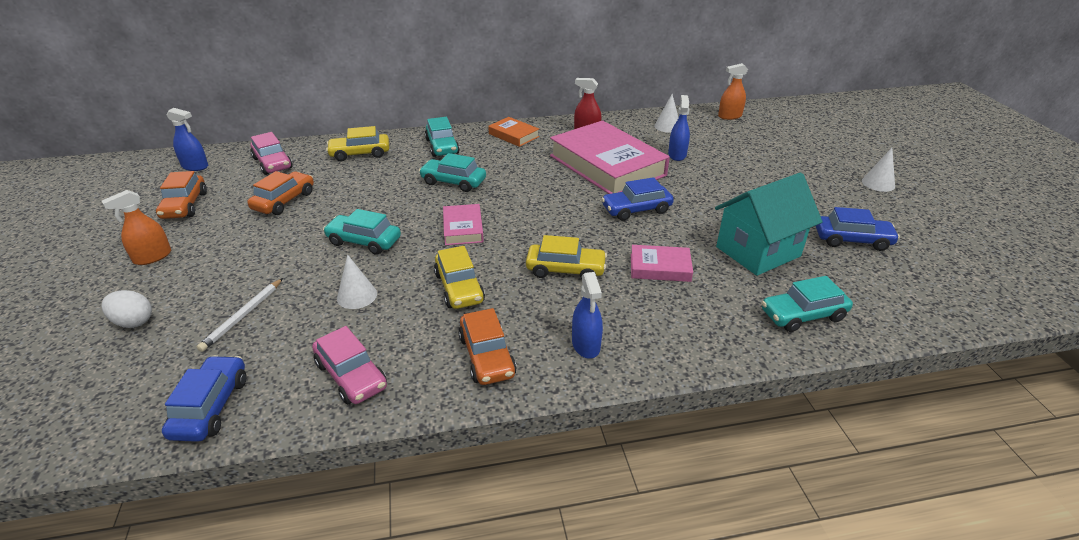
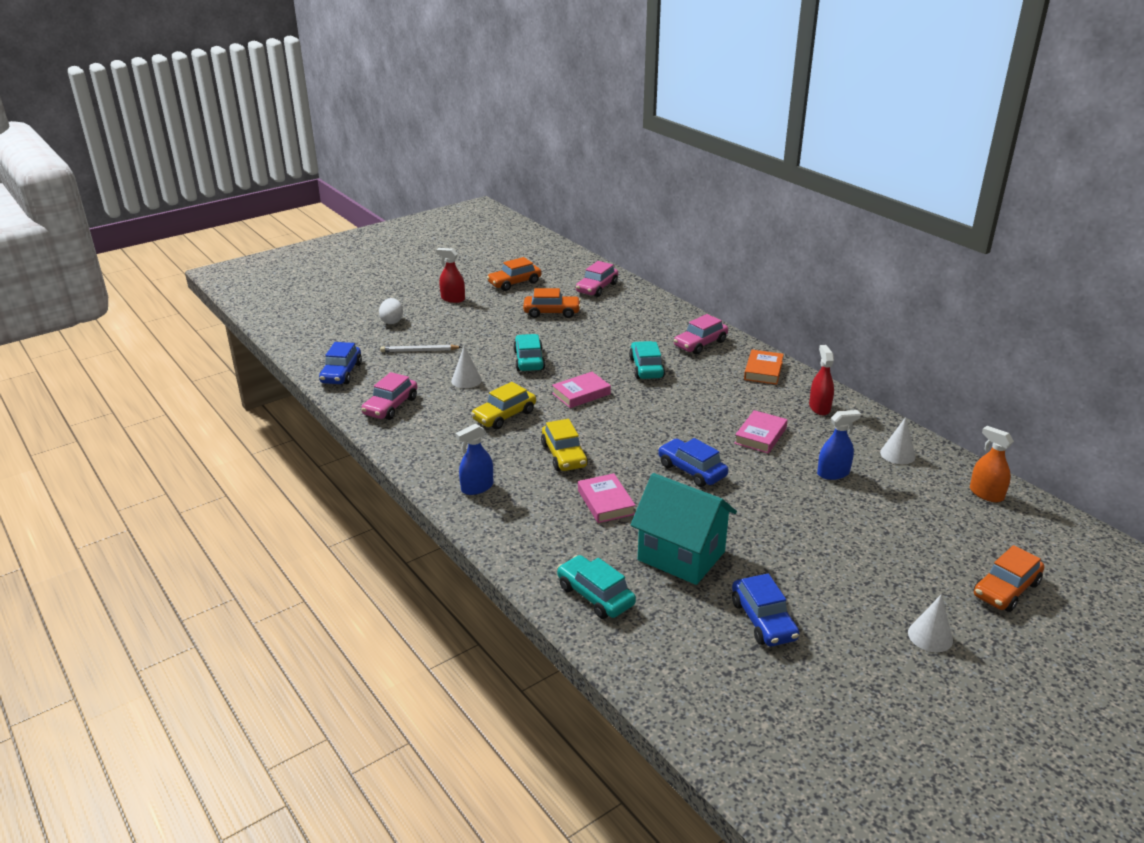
camera: 65 degrees right, 5 degrees down
(152, 257) = (453, 299): orange spray bottle -> red spray bottle
(195, 166) = (564, 264): blue spray bottle -> none
(210, 407) = (341, 373): blue car -> blue car turned 120 degrees clockwise
(360, 154) = (648, 314): yellow car -> none
(442, 146) = (700, 344): turquoise car -> pink car
(487, 356) = (438, 449): orange car -> orange car (1006, 589)
(607, 165) = (760, 436): pink book -> pink book, size x0.46

